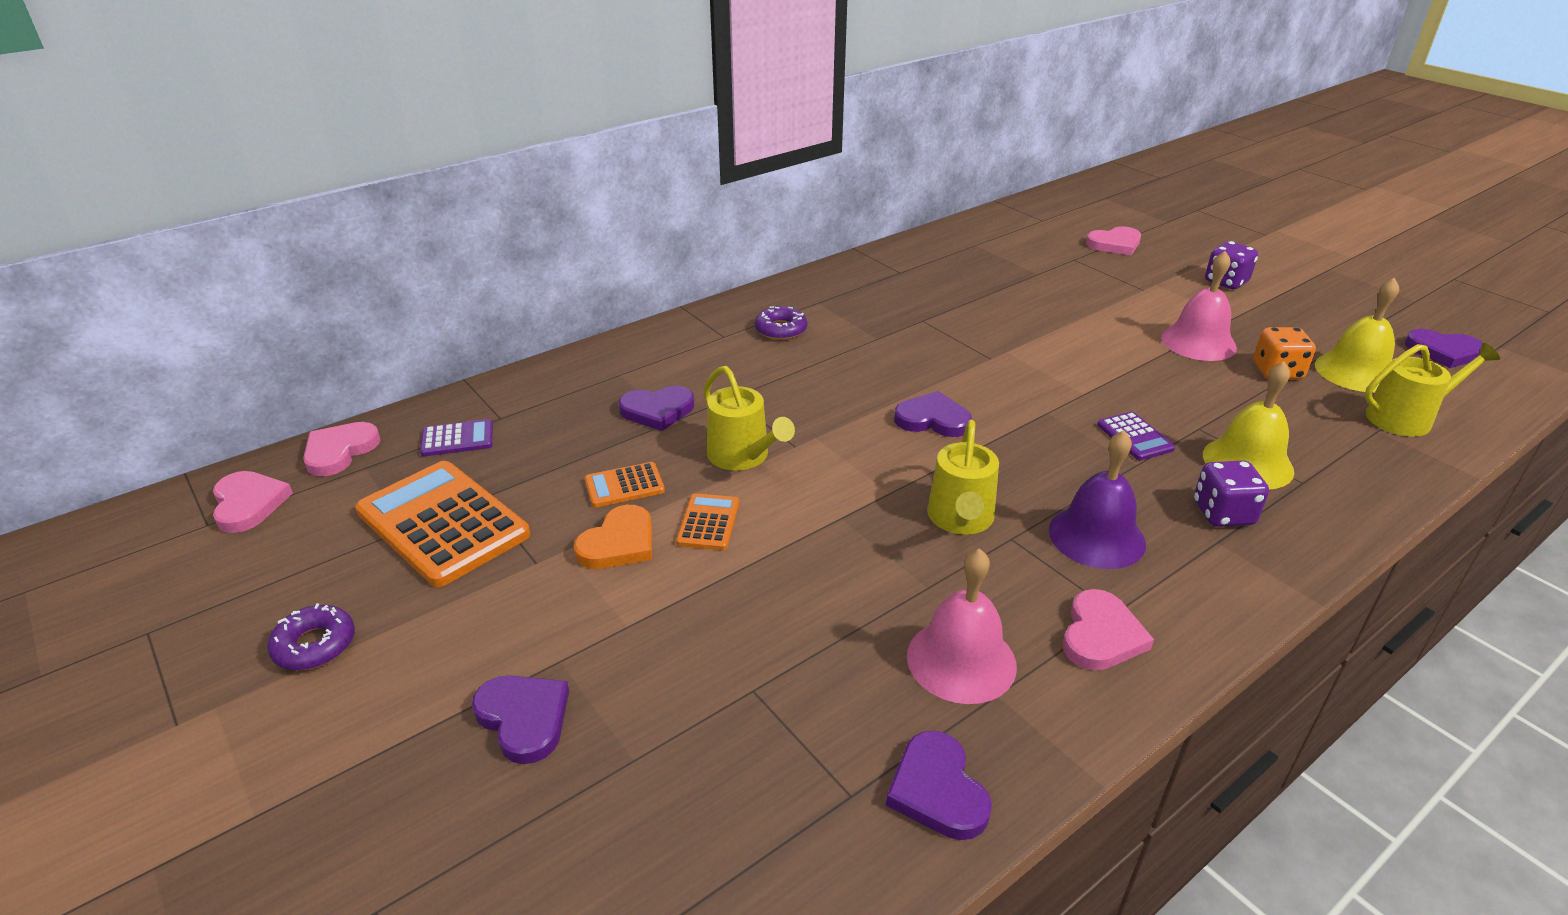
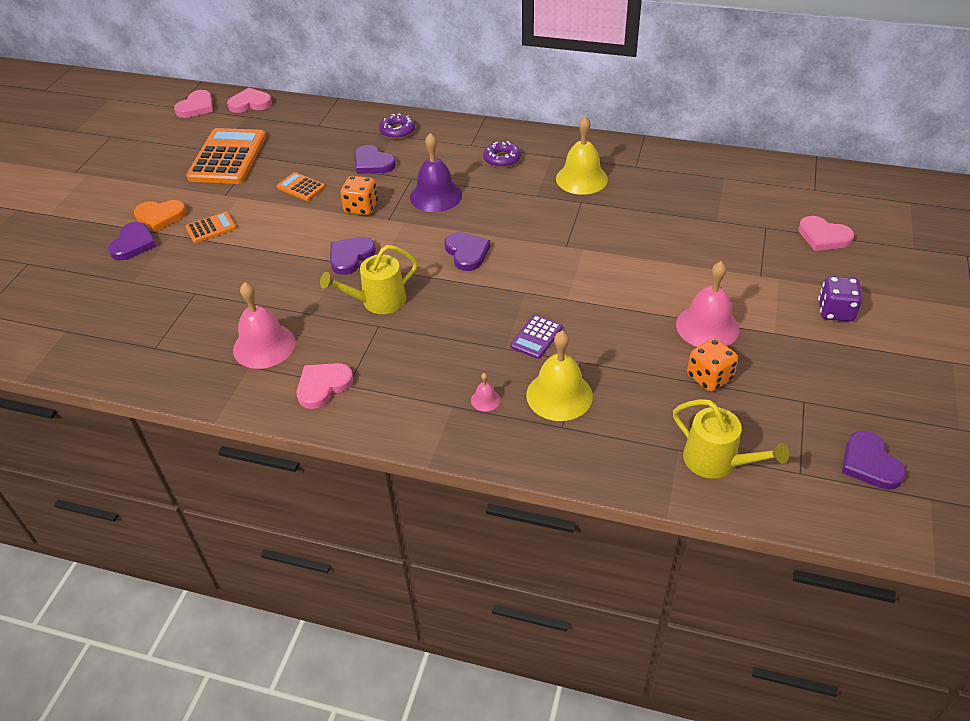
camera: 55 degrees right, 10 degrees up
(315, 645) = (133, 174): purple donut -> purple donut (397, 131)
(457, 439) = (289, 125): purple calculator -> none
(619, 543) = (258, 208): orange heart -> orange heart (160, 216)
(708, 522) = (296, 225): orange calculator -> orange calculator (211, 228)
(742, 456) = (361, 208): yellow watering can -> orange dice
(937, 790) = (175, 371): purple heart -> purple heart (350, 257)
(1096, 536) = (410, 356): purple bell -> purple bell (436, 196)
(1101, 635) = (323, 386): pink heart -> pink heart turned 150 degrees clockwise
(1223, 514) = (485, 400): purple dice -> pink bell
(1355, 372) = (762, 419): yellow bell -> yellow bell (581, 179)

